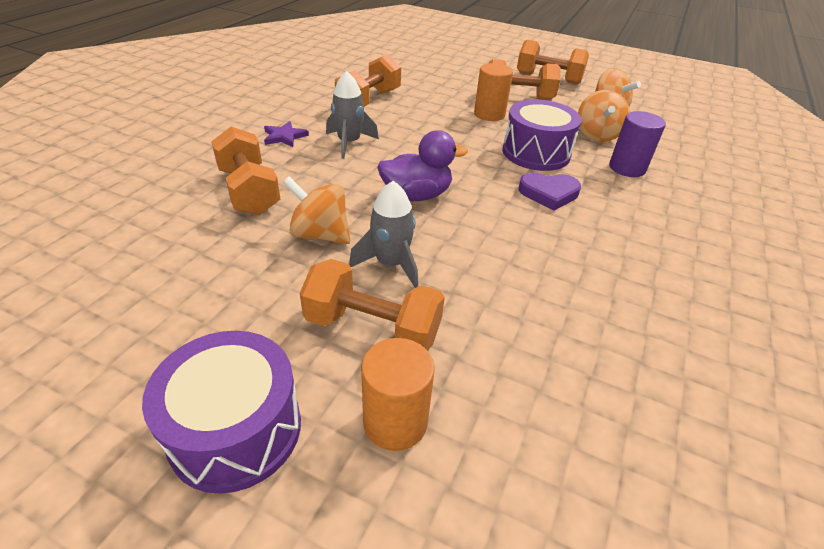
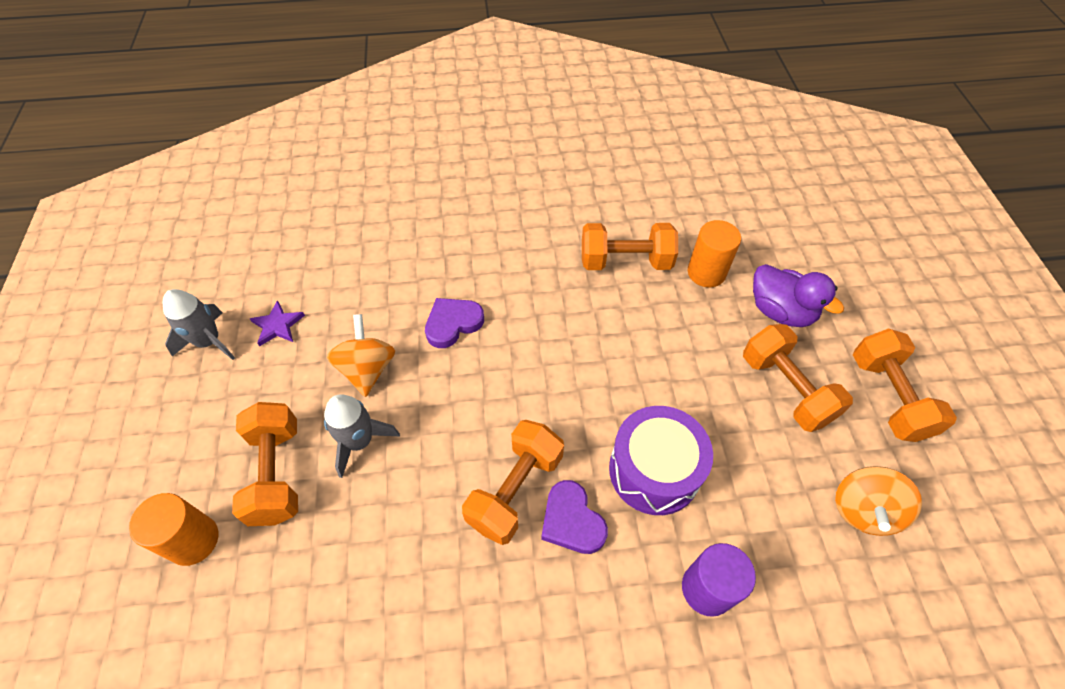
camera: 60 degrees right, 15 degrees up
(235, 429) = (152, 451): purple drum -> none
(249, 191) = (393, 285): orange dumbbell -> orange dumbbell (515, 490)
(284, 136) = (494, 248): purple star -> purple star (277, 325)
(330, 178) = (453, 324): none -> purple heart
(349, 143) = (525, 299): grey rocket -> grey rocket (209, 341)
(416, 195) = (476, 403): purple duck -> purple duck (780, 311)
(489, 114) = (705, 381): orange cylinder -> orange cylinder (706, 273)
(597, 135) = (767, 522): orange spinning top -> none

